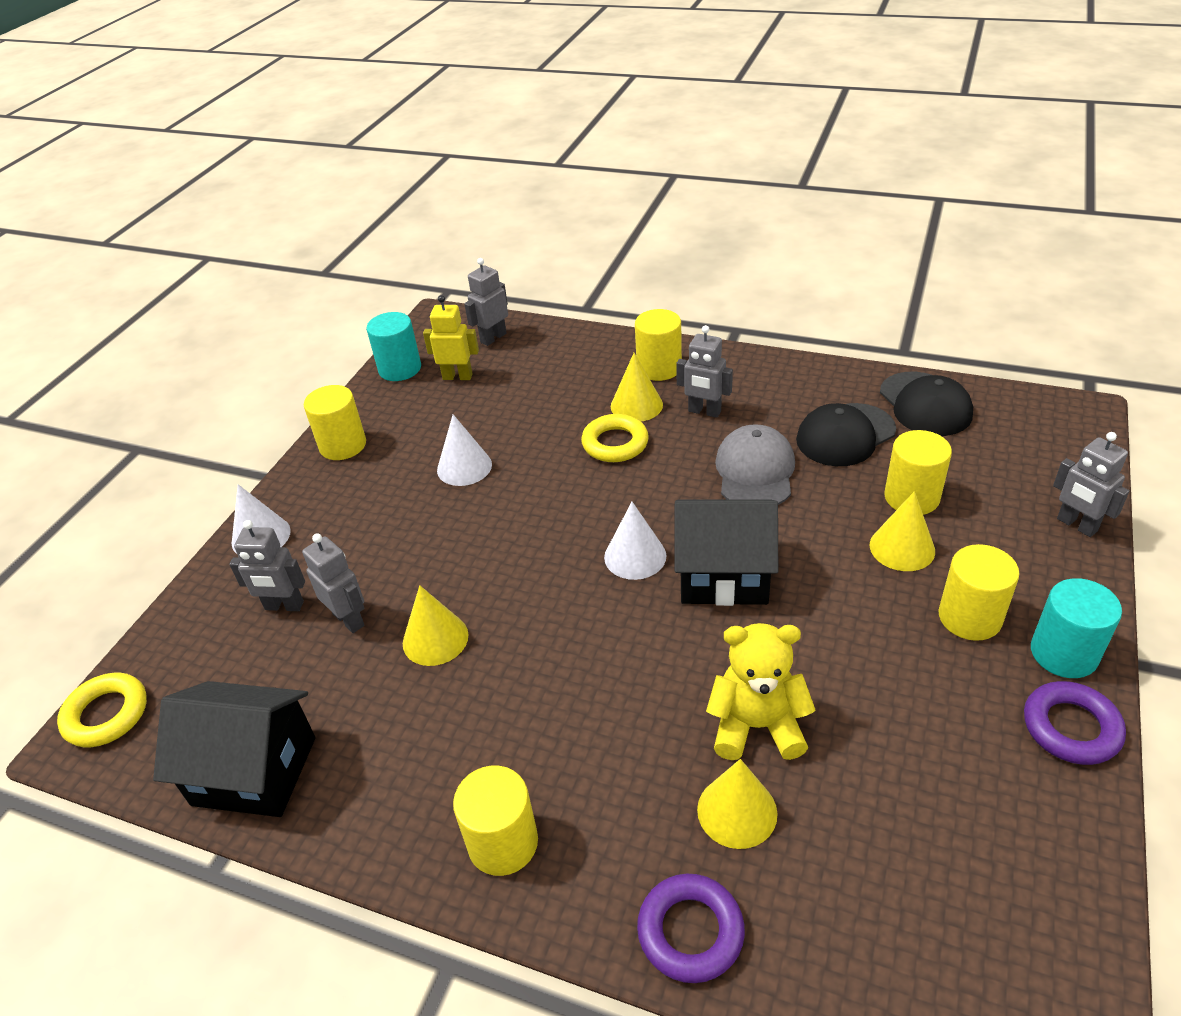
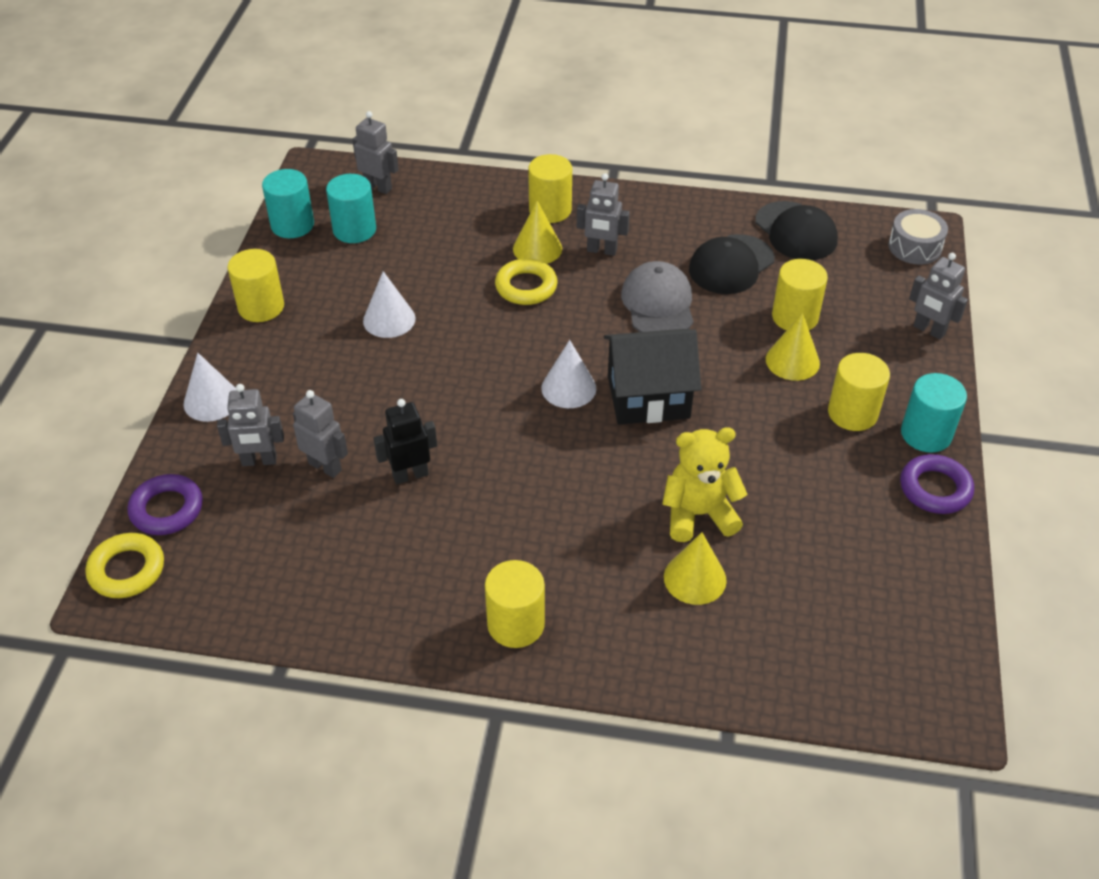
camera: 15 degrees left, 5 degrees up
(255, 771) = (285, 598): black house -> none
(435, 639) = (410, 475): yellow cone -> black robot
(457, 376) = (354, 230): yellow robot -> turquoise cylinder
(493, 338) = (378, 187): grey robot -> grey robot turned 90 degrees clockwise
(690, 931) = (676, 664): purple ring -> purple ring (167, 509)
(1065, 429) = (914, 247): none -> grey drum

